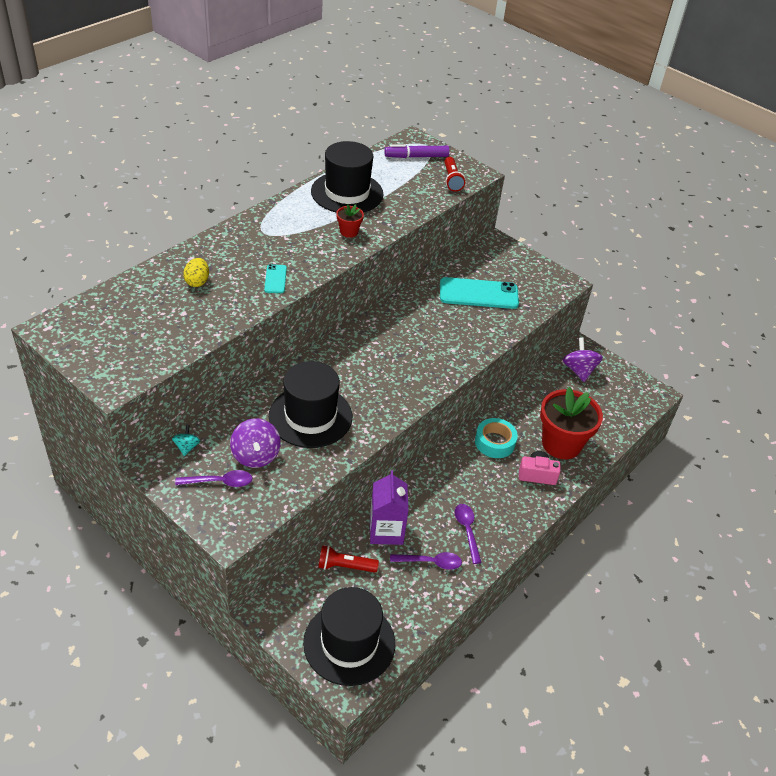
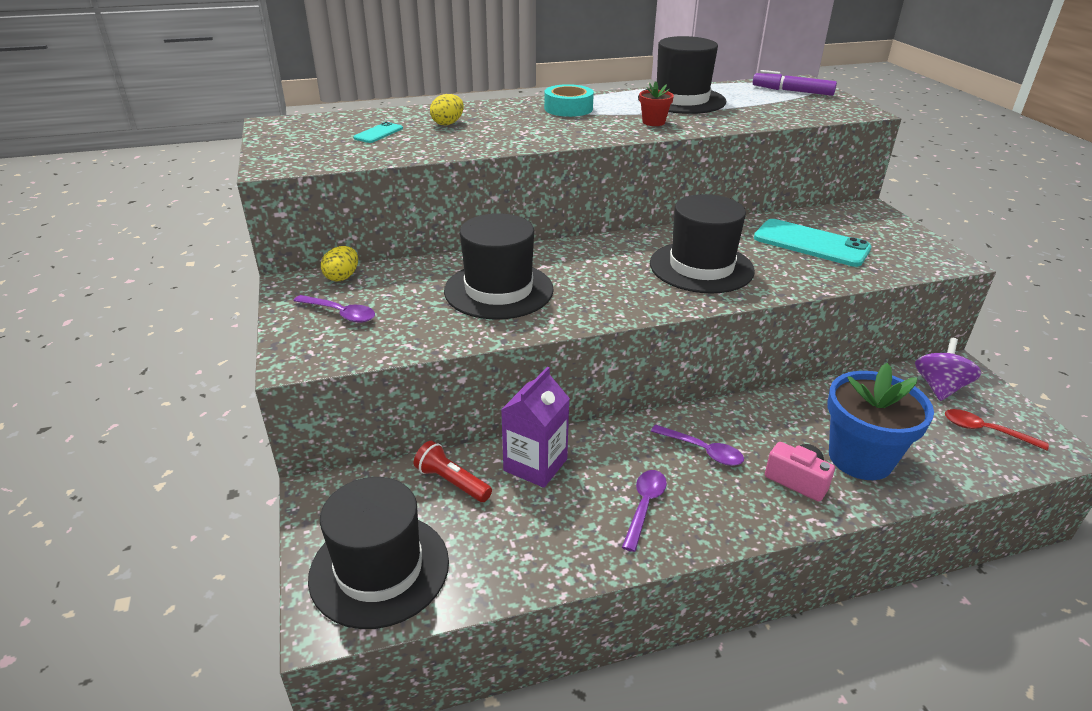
camera: 35 degrees right, 10 degrees down
(187, 447) = (342, 277): turquoise spinning top -> yellow egg
(255, 455) = (403, 304): purple spinning top -> none
(275, 279) = (530, 136): turquoise phone -> turquoise phone (378, 133)
(425, 343) = (701, 267): none -> black hat
(430, 562) = (564, 522): purple spoon -> purple spoon (702, 450)
(452, 180) = (823, 110): red flashlight -> none
(495, 442) = (757, 424): turquoise tape -> turquoise tape (568, 108)
(561, 444) = (860, 458): red flower pot -> blue flower pot
(615, 395) = (986, 431): none -> red spoon

